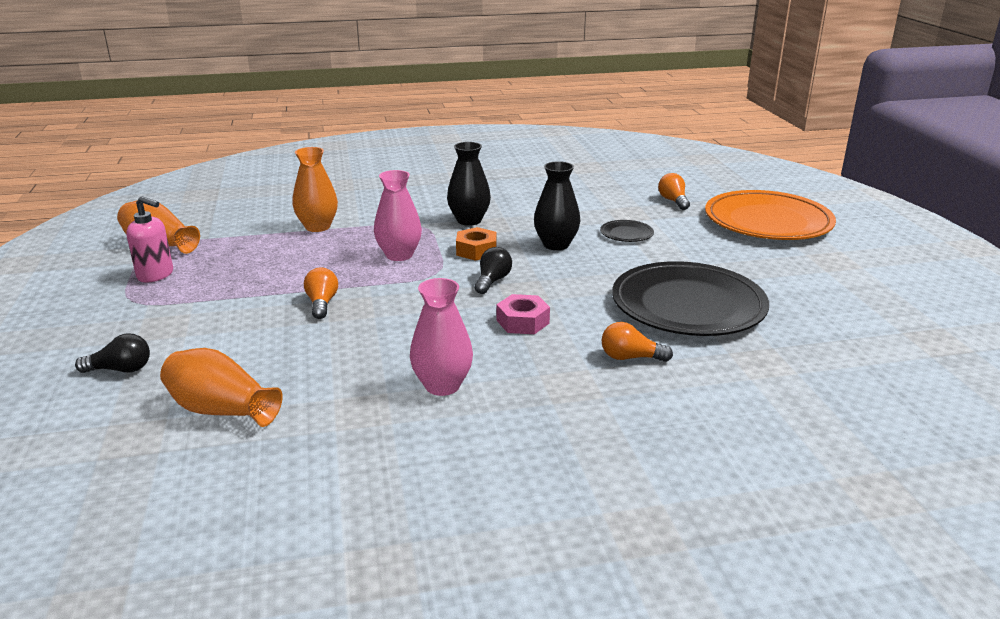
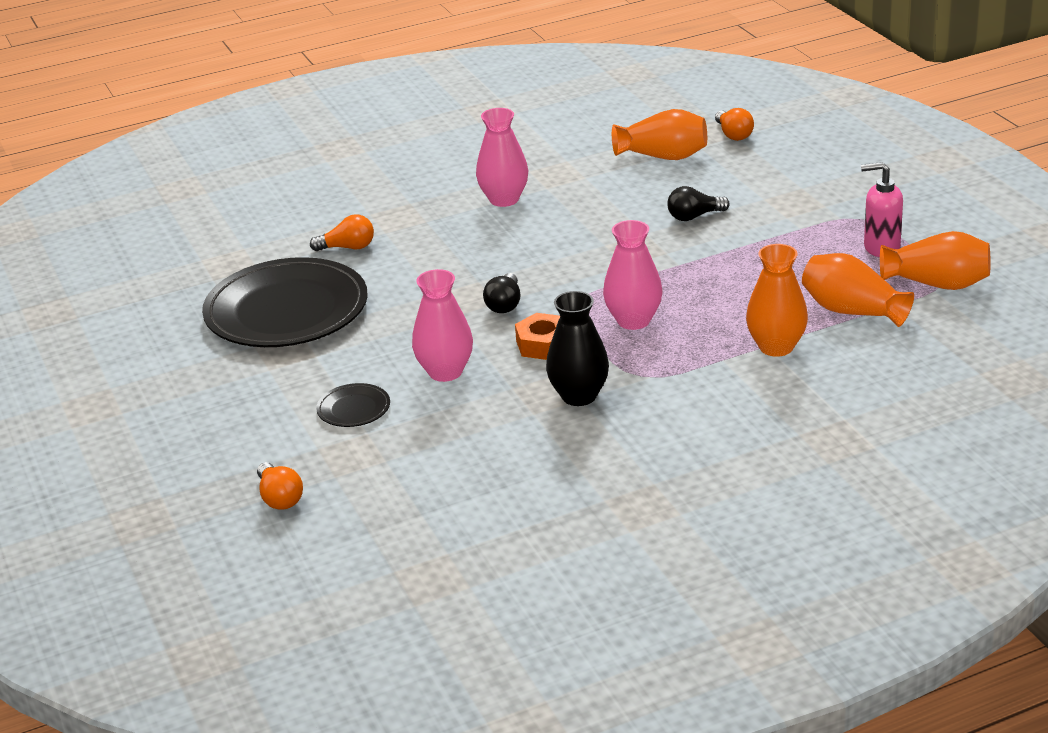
camera: 170 degrees right, 5 degrees up
(121, 370) = (779, 166): black light bulb -> black light bulb (694, 216)
(241, 238) = (852, 311): none -> orange vase
(322, 303) = (668, 248): orange light bulb -> orange light bulb (733, 134)
(523, 322) = (455, 264): pink nut -> none
(556, 245) = (445, 372): black vase -> pink vase
(767, 221) = (146, 472): orange plate -> none

